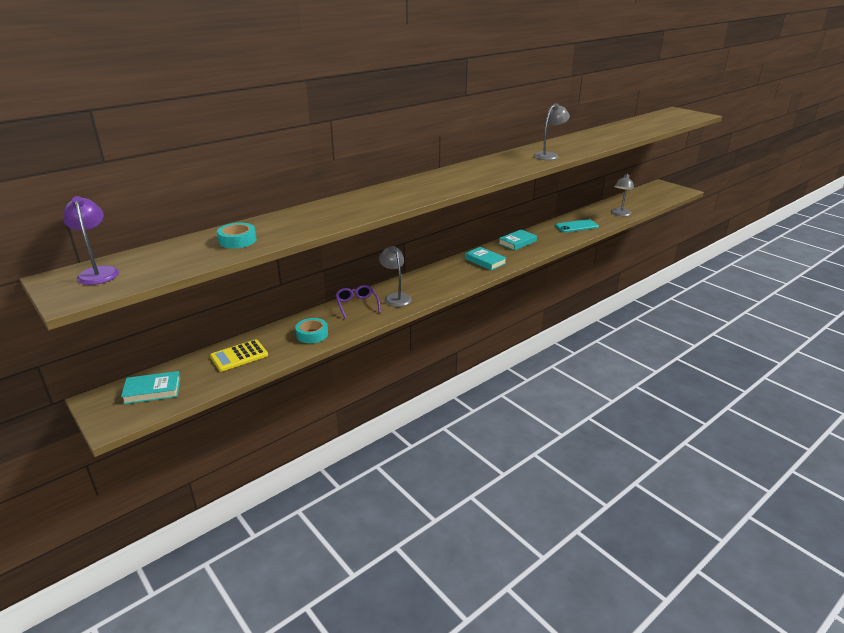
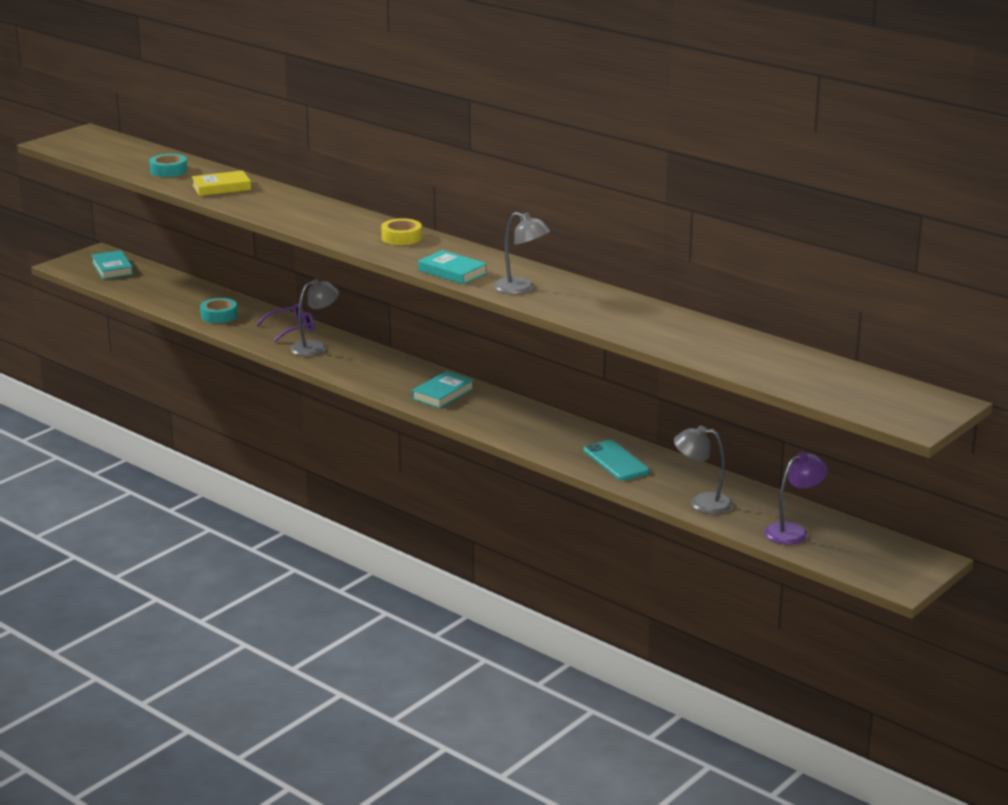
camera: 80 degrees right, 5 degrees down
(98, 272) = (98, 141): purple lamp -> purple lamp (793, 531)
(239, 356) = (172, 290): yellow calculator -> none
(305, 221) = (221, 187): none -> yellow book
(452, 175) = (401, 237): none -> yellow tape
(517, 242) = (523, 414): turquoise book -> turquoise book (452, 272)

